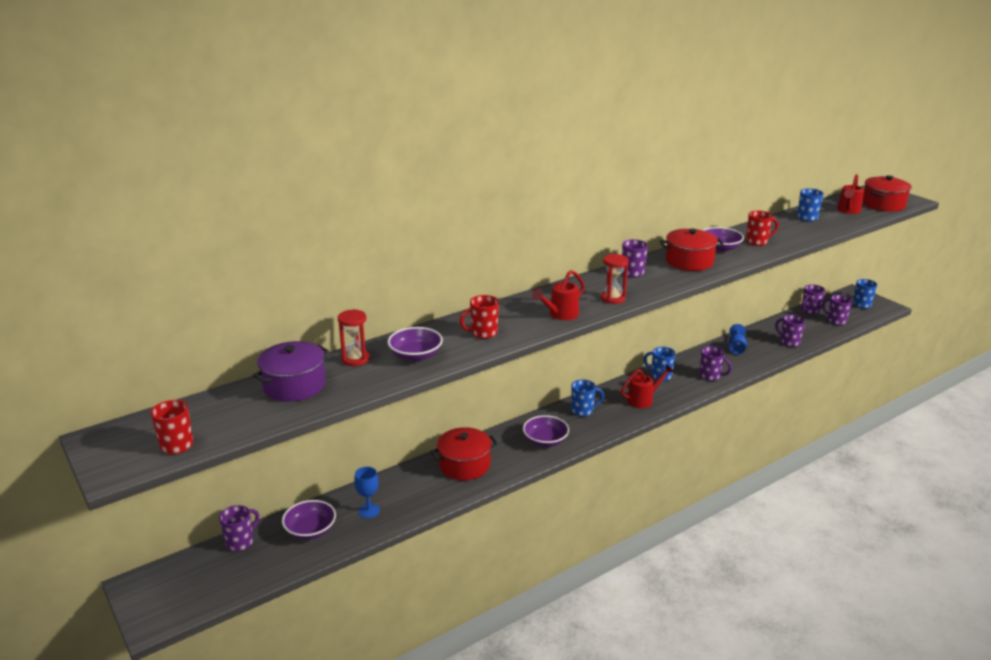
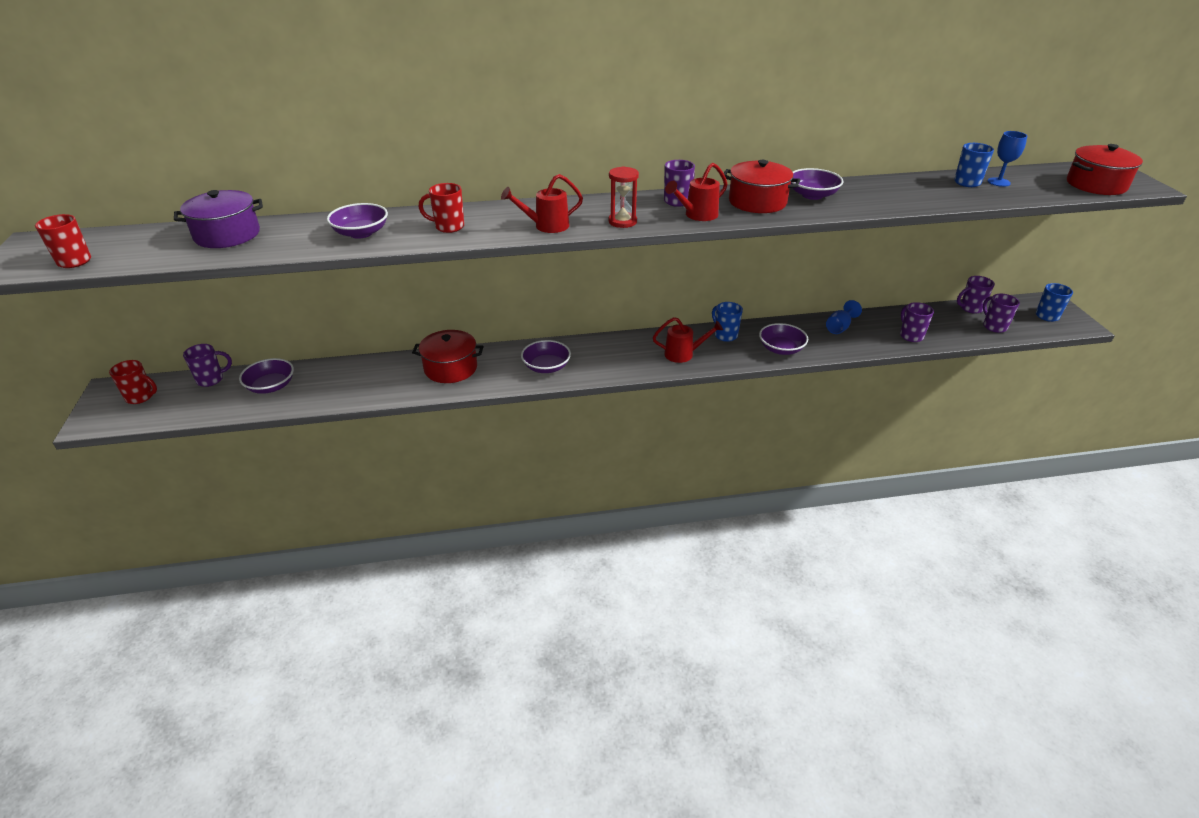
camera: 25 degrees right, 10 degrees up
(355, 359) = (306, 224): red hourglass -> none
(369, 511) = (332, 384): blue goblet -> blue goblet (998, 182)
(583, 411) = (611, 348): blue mug -> none
(710, 376) = (781, 349): purple mug -> purple bowl
(757, 242) = (868, 197): red mug -> red mug (141, 397)
(848, 211) = (1035, 184): red watering can -> red watering can (697, 215)

